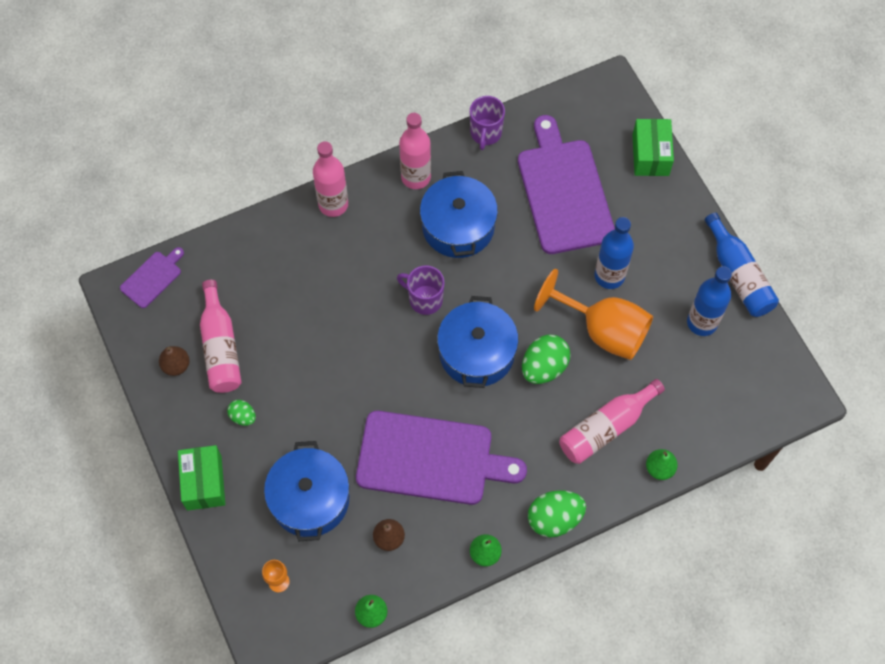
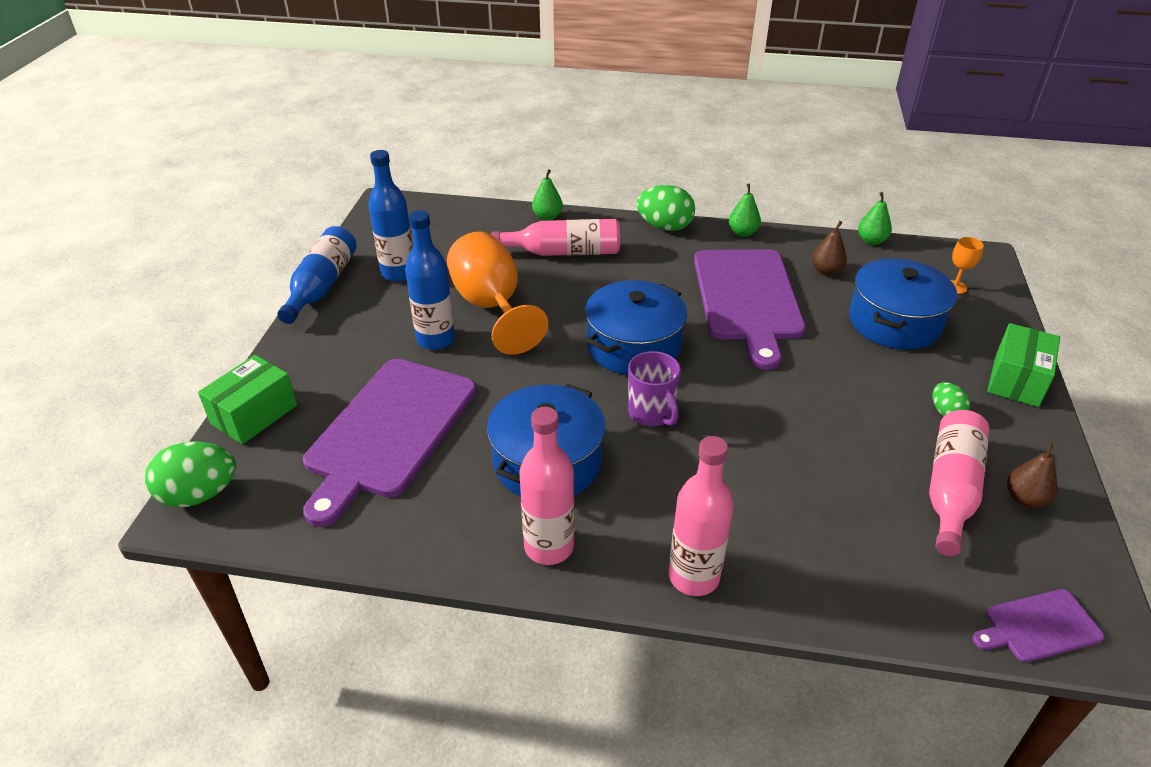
camera: 145 degrees left, 25 degrees down
(430, 459) = (747, 299): purple cutting board -> purple cutting board turned 135 degrees counterclockwise
(485, 133) = (404, 548): purple mug -> none
(544, 367) = (577, 308): green egg -> green egg (199, 494)

